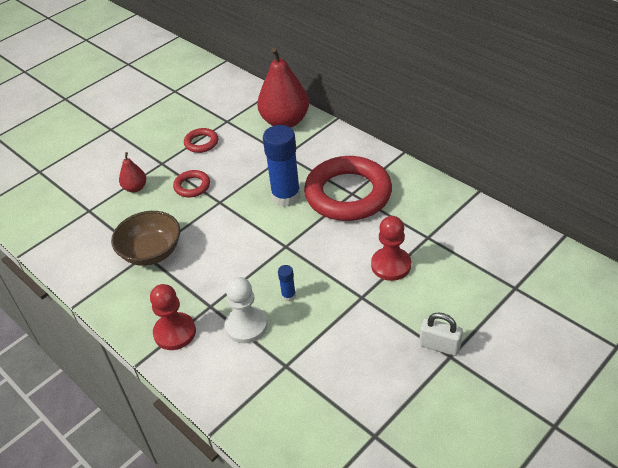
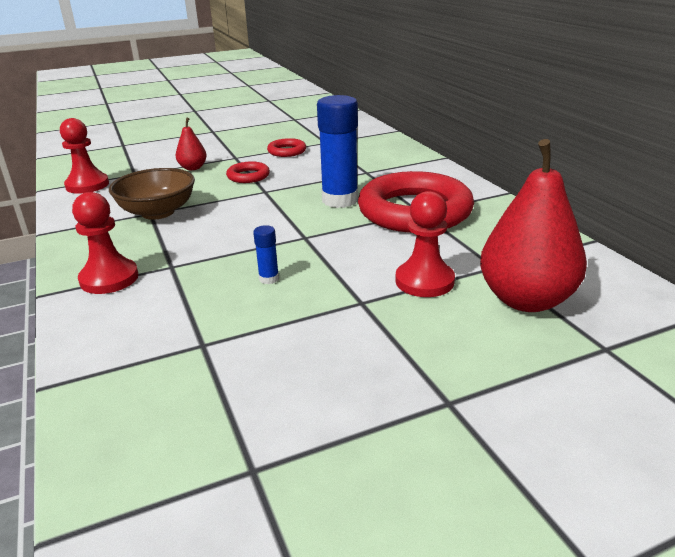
camera: 20 degrees right, 15 degrees down
(59, 237) = (87, 185): none -> red pawn
(246, 326) = (193, 293): white pawn -> none
(285, 121) = (385, 151): red pear -> red pear (526, 300)
(439, 346) = (439, 384): white padlock -> none

